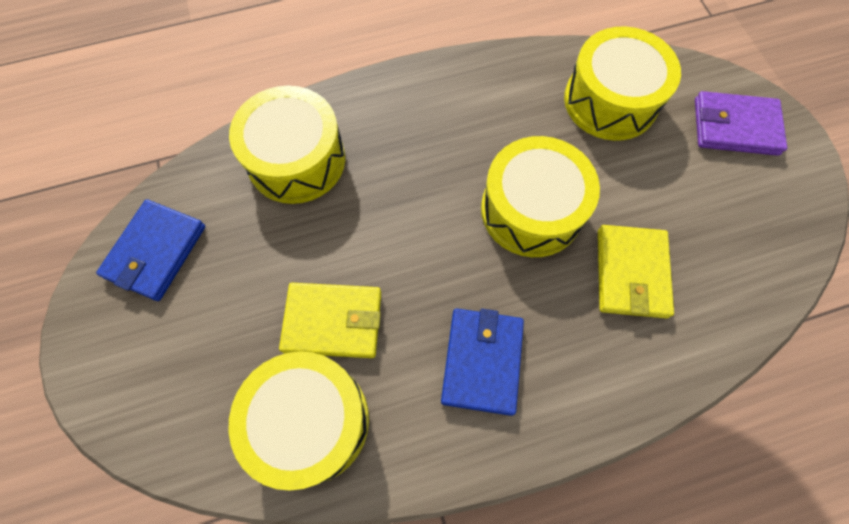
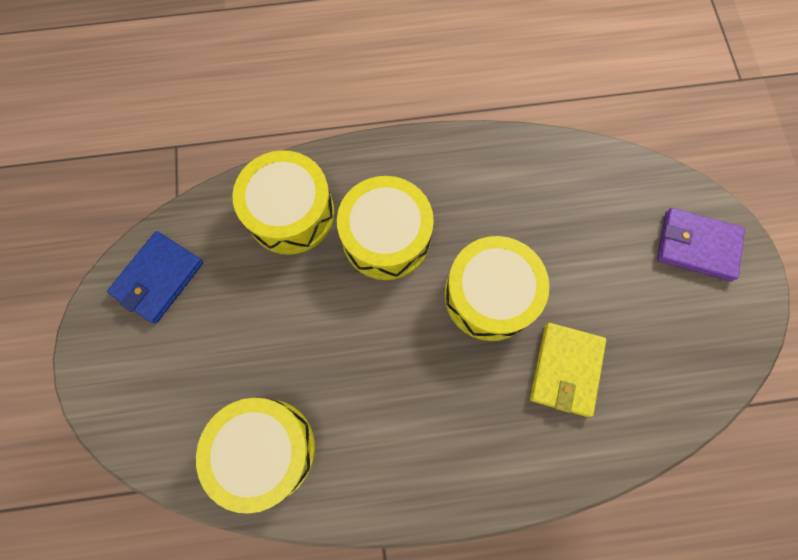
camera: 10 degrees right, 5 degrees up
(333, 321) = (298, 367): yellow wallet -> none
(482, 361) = (418, 425): blue wallet -> none
(610, 101) = (585, 201): yellow drum -> yellow drum (386, 237)

